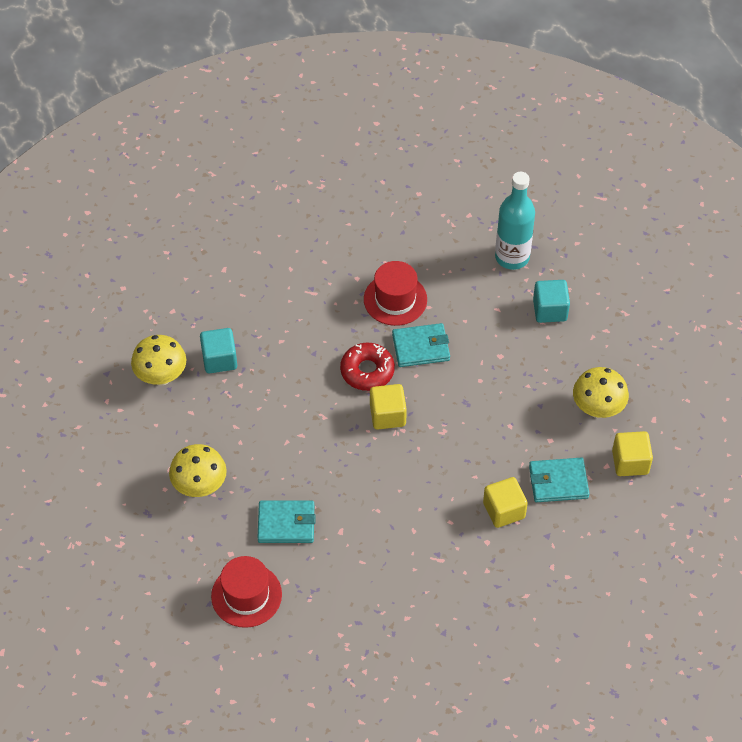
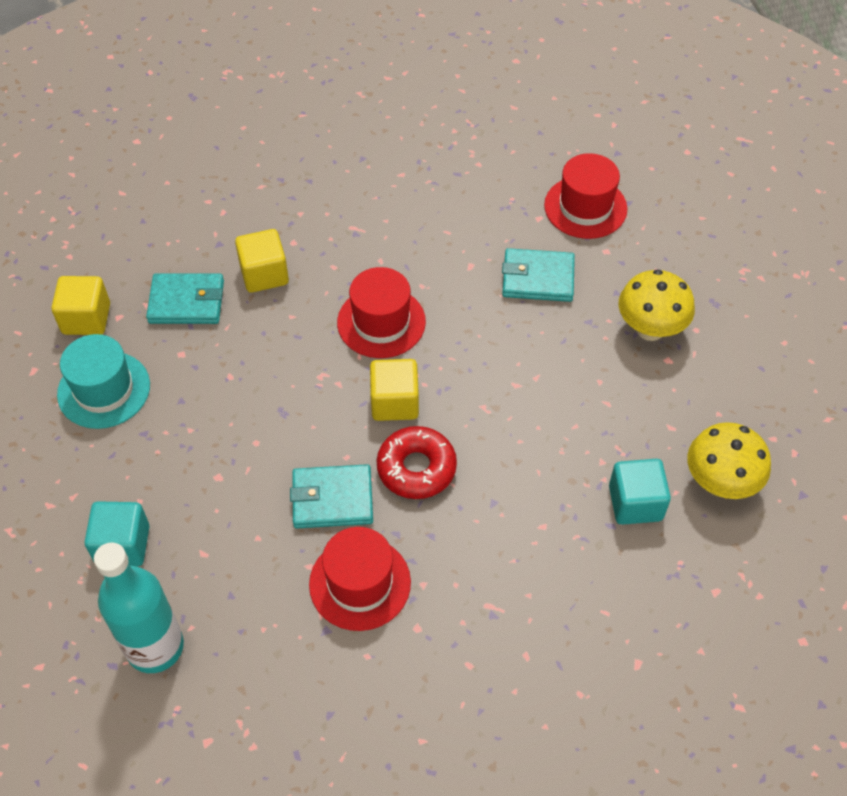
camera: 175 degrees left, 0 degrees up
(405, 476) = (381, 322): none -> red hat
(597, 409) = (104, 390): yellow mushroom -> turquoise hat

